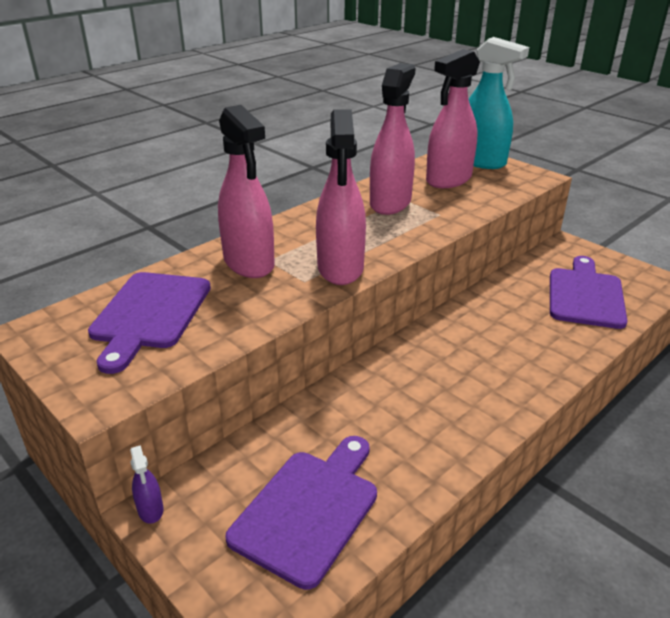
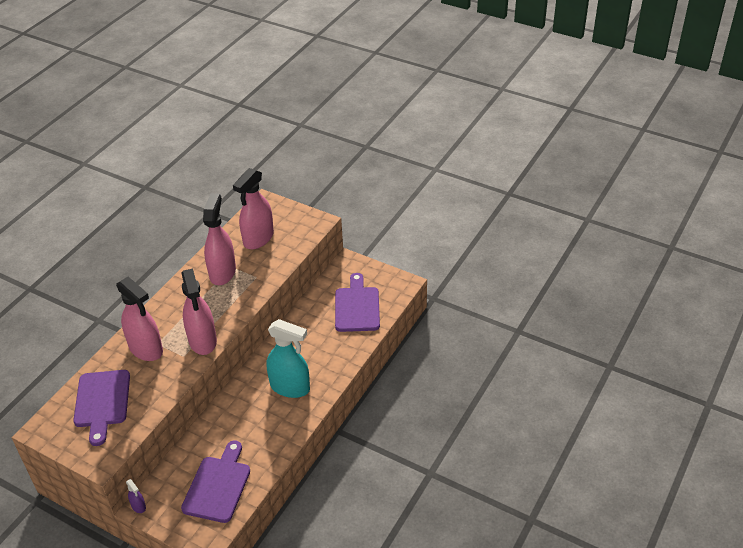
camera: 15 degrees left, 10 degrees up
(481, 162) = (279, 212): turquoise spray bottle -> turquoise spray bottle (290, 387)

